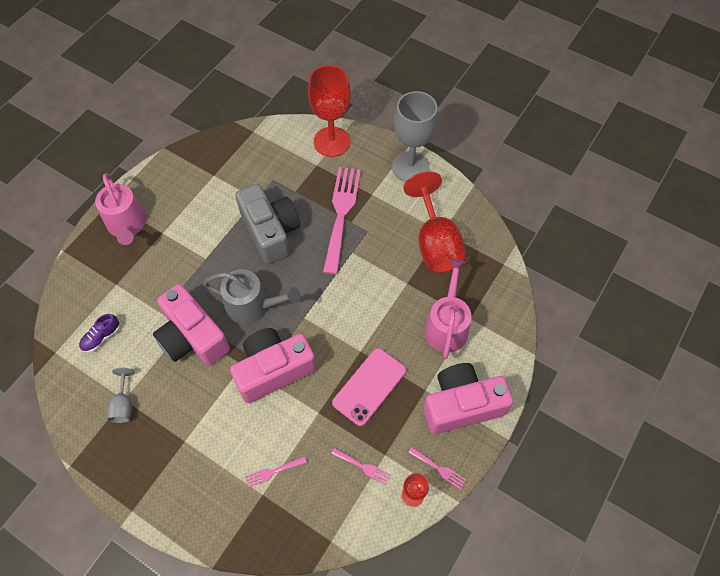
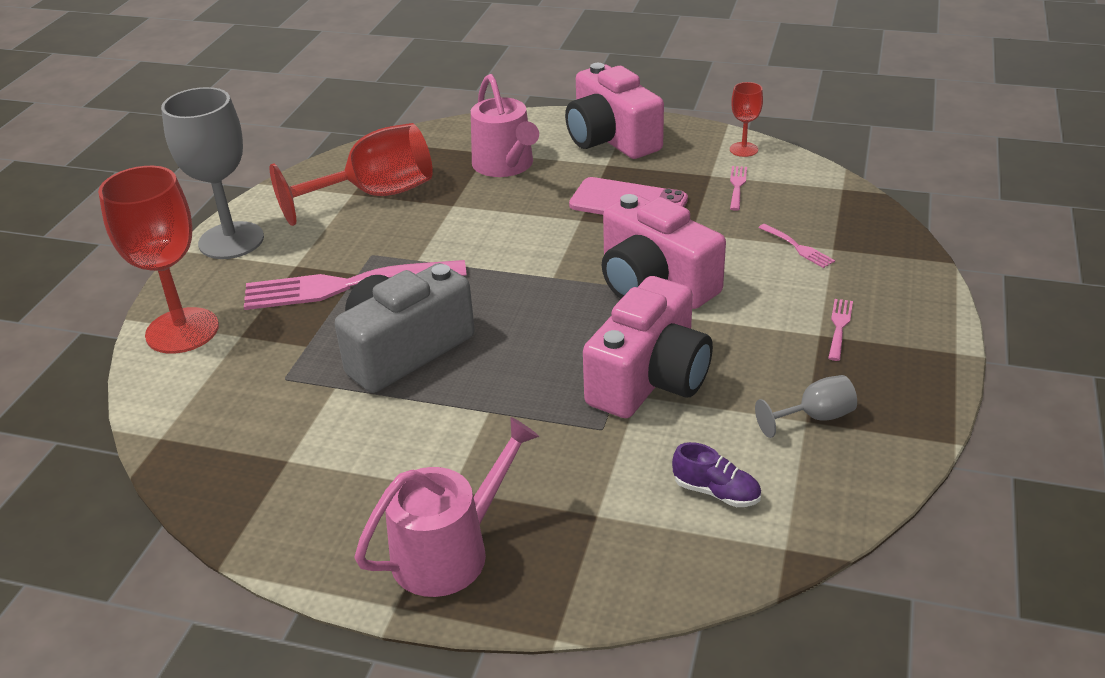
camera: 105 degrees left, 25 degrees down
(253, 306) = (558, 331): grey watering can -> none
(439, 469) = (700, 139): pink fork -> pink fork (839, 326)
(446, 325) = (506, 165): pink watering can -> pink watering can turned 105 degrees counterclockwise

